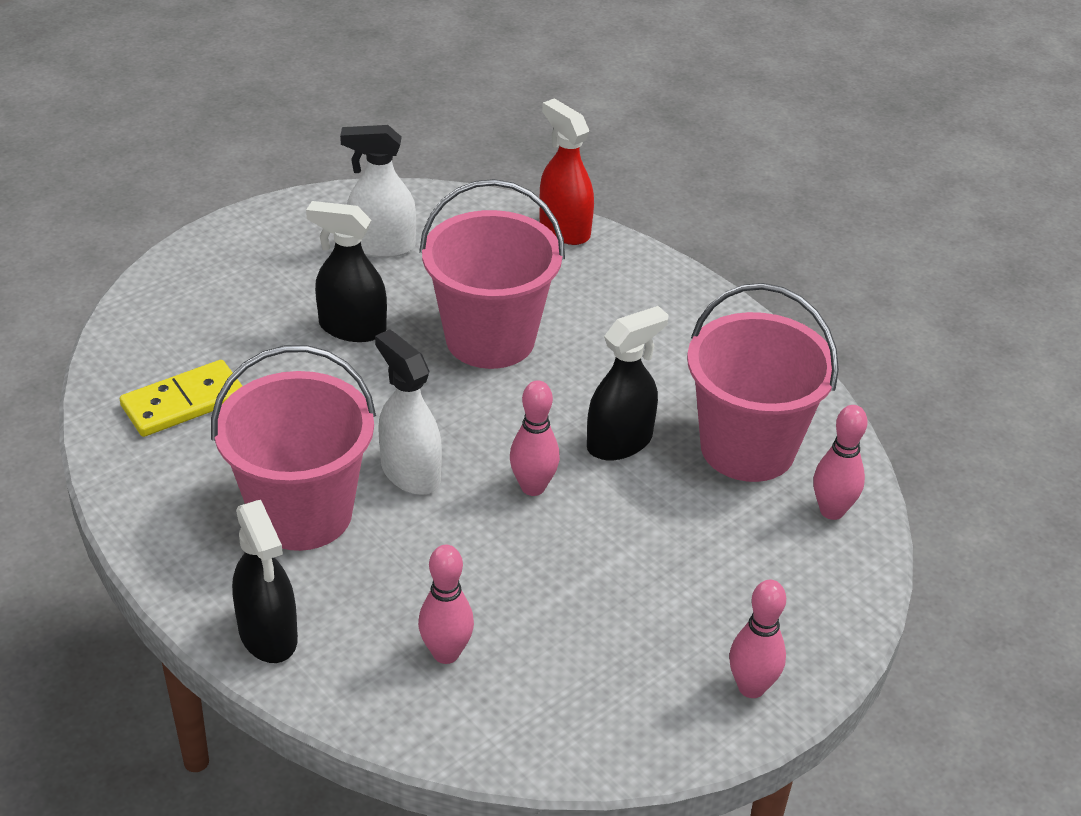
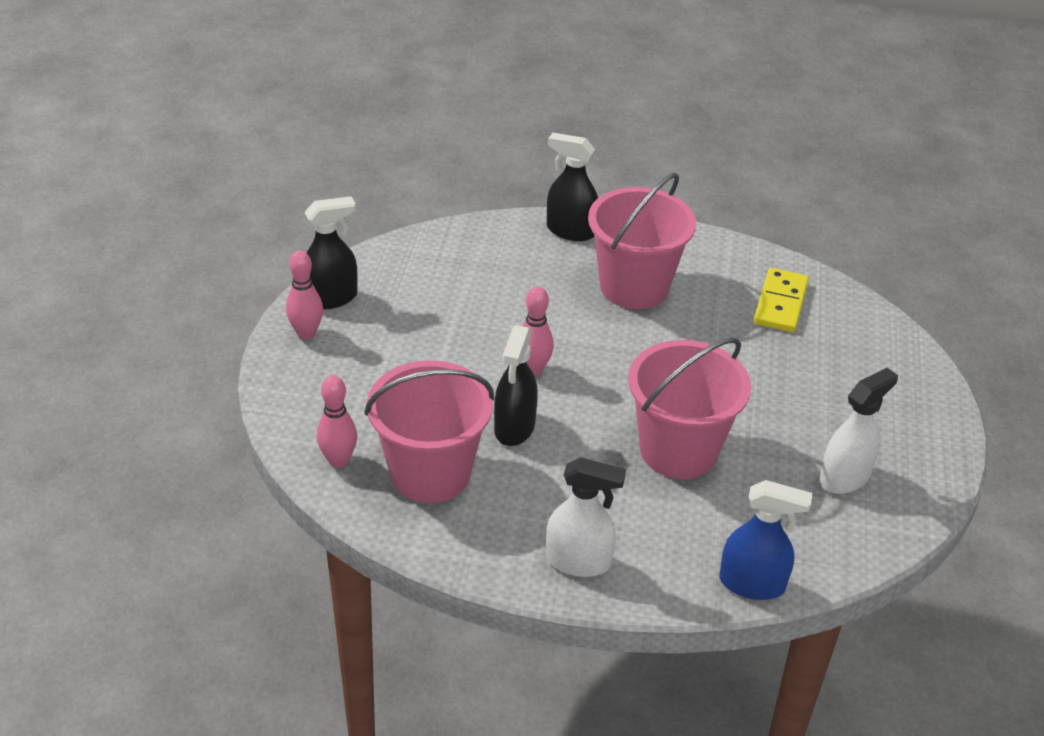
camera: 140 degrees right, 0 degrees up
(352, 328) = (768, 403): black spray bottle -> black spray bottle (331, 298)
(410, 473) = (609, 338): white spray bottle -> white spray bottle (578, 561)
(446, 653) = (478, 267): pink bowling pin -> none
(564, 229) = (752, 584): red spray bottle -> blue spray bottle

